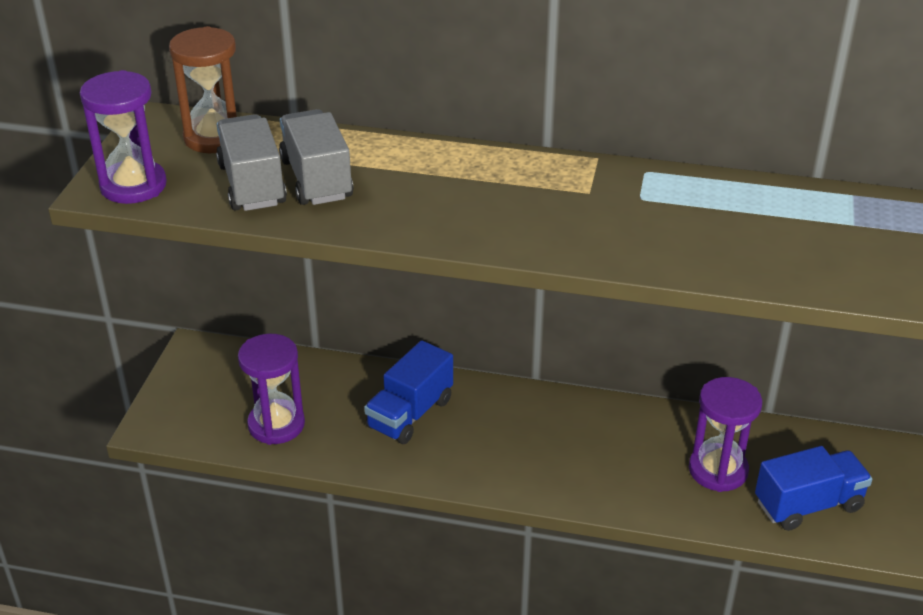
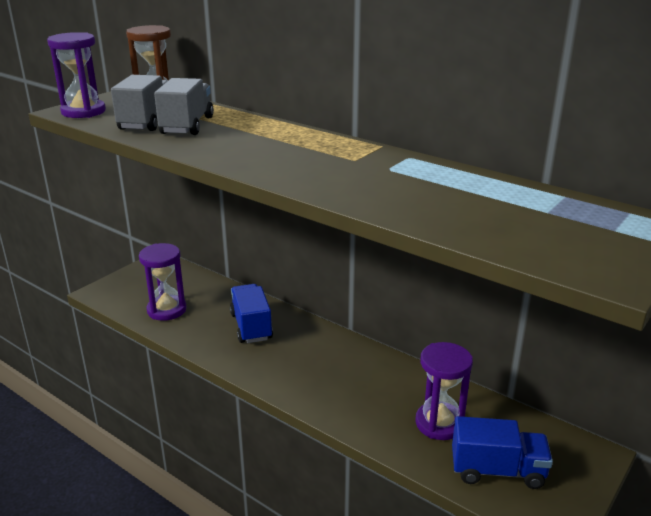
camera: 25 degrees right, 10 degrees down
(410, 414) = (251, 326): blue truck -> blue truck turned 105 degrees clockwise

